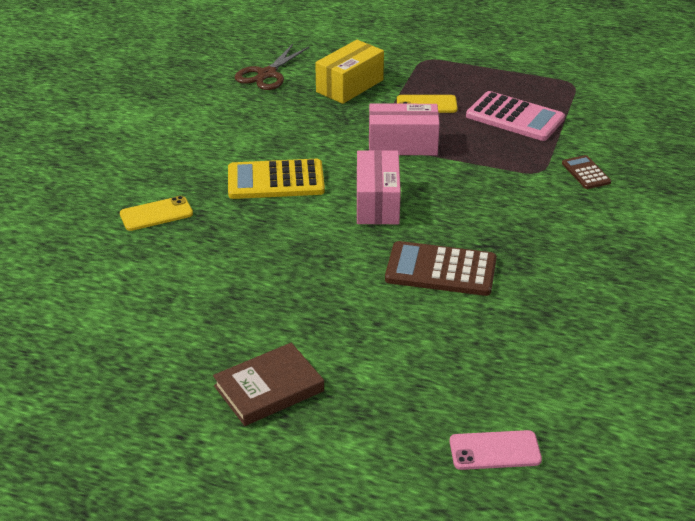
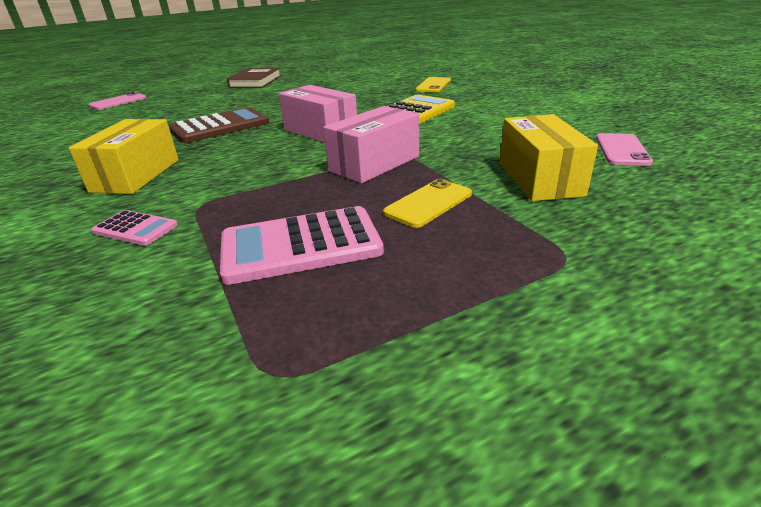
camera: 135 degrees right, 5 degrees down
(267, 74) = (622, 150): brown scissors -> pink phone
(560, 229) = (136, 175): none -> yellow box
(586, 173) = (135, 228): brown calculator -> pink calculator

